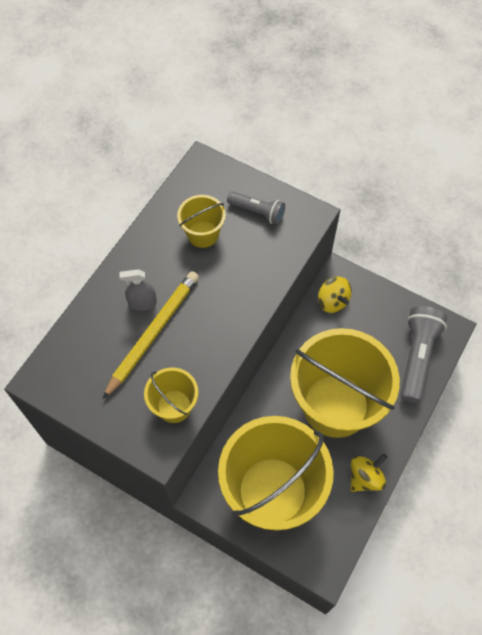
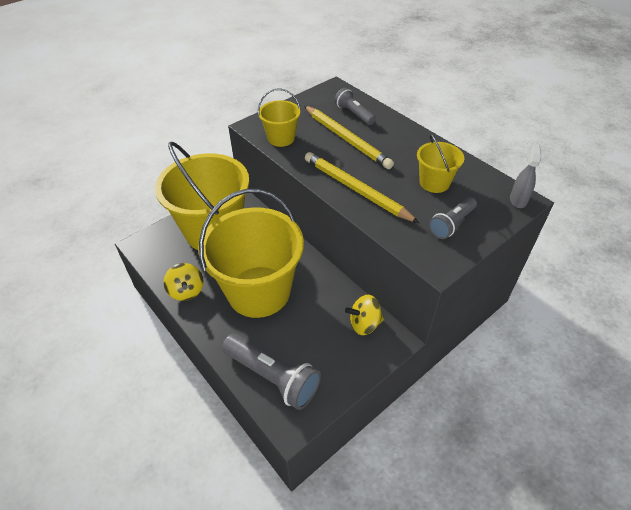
camera: 110 degrees right, 15 degrees down
(97, 339) = (354, 114): none -> grey flashlight
(142, 303) = (376, 138): grey spray bottle -> grey spray bottle (518, 200)
(239, 300) = (356, 189): none -> yellow pencil

